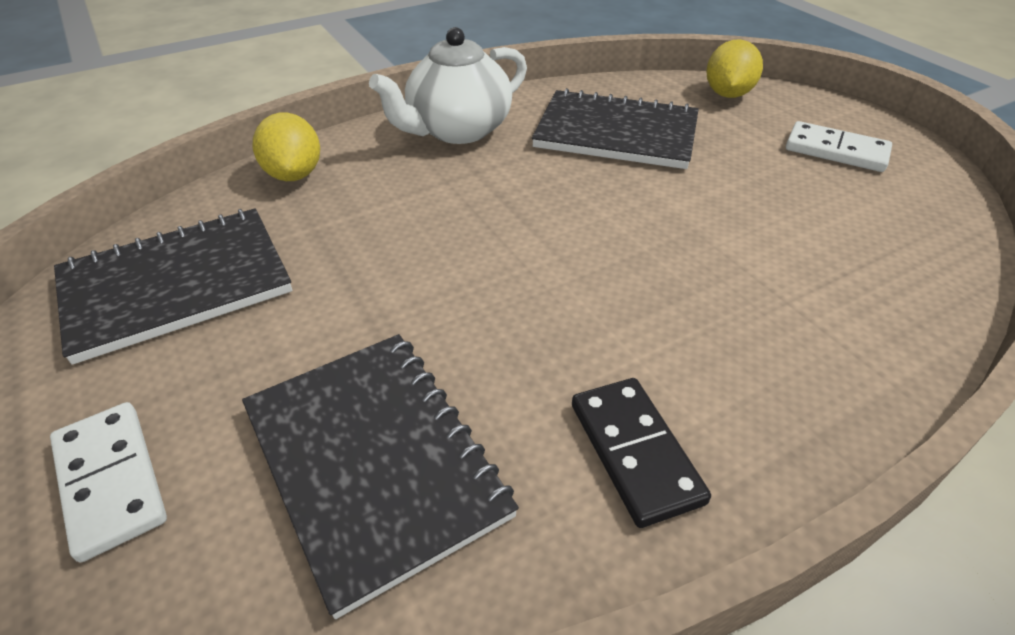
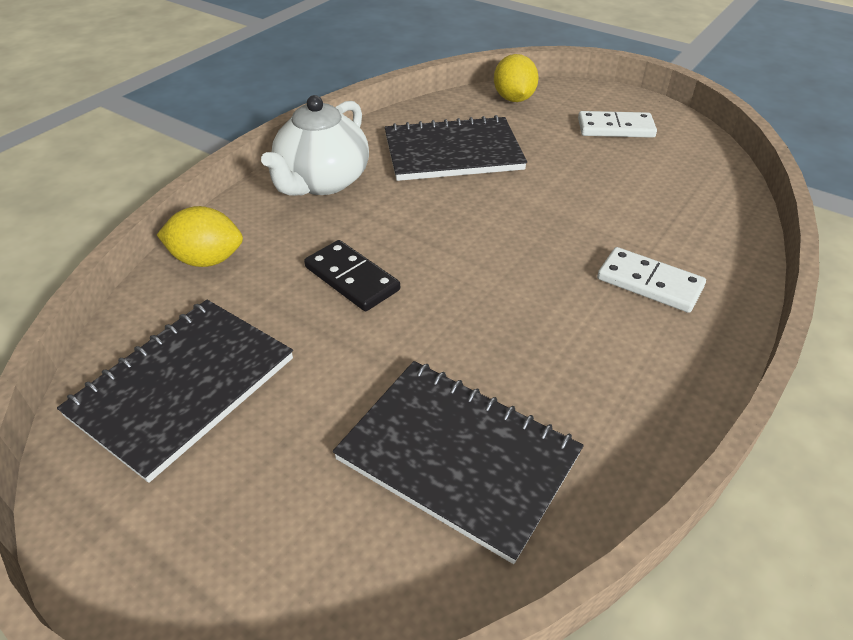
camera: 25 degrees left, 0 degrees up
(111, 481) = (268, 552): white domino -> white domino (649, 283)
(294, 174) = (207, 260): yellow lemon -> yellow lemon turned 45 degrees counterclockwise
(635, 452) = (623, 384): black domino -> black domino (352, 278)

